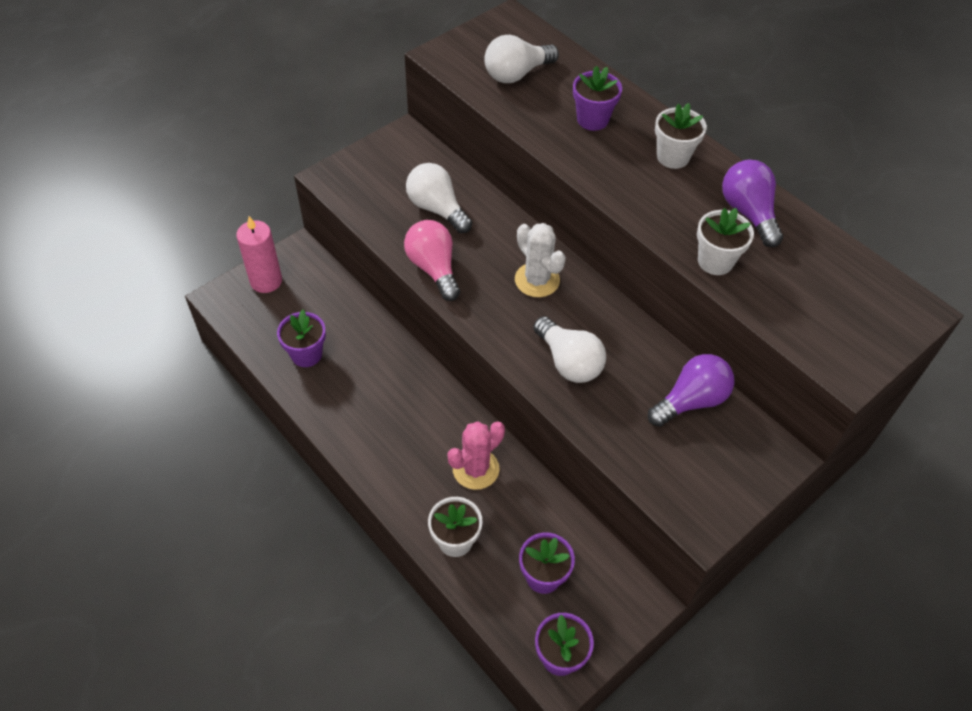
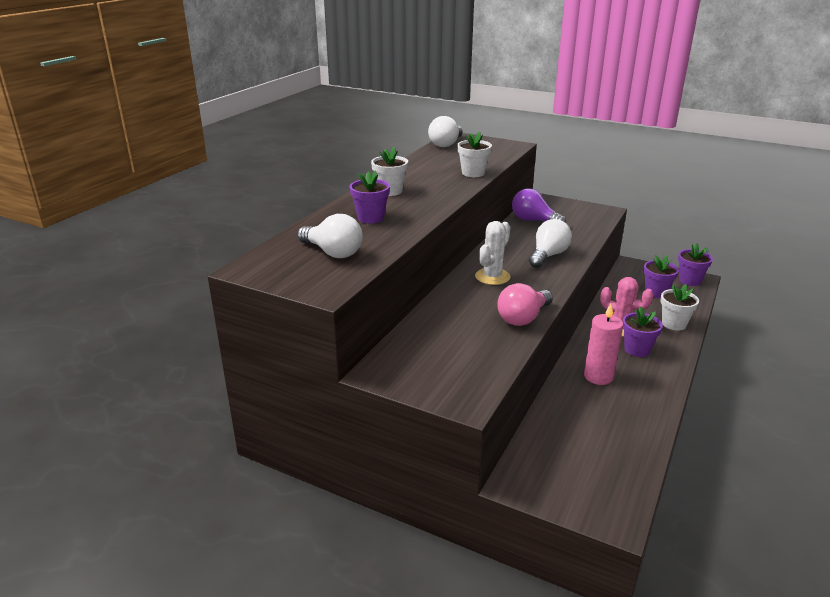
camera: 110 degrees left, 25 degrees down
(266, 281) = (568, 493): pink candle -> pink candle (598, 376)
(306, 354) = (618, 434): purple flower pot -> purple flower pot (637, 349)
(437, 209) = (458, 332): white light bulb -> white light bulb (446, 144)
(748, 213) = (423, 169): purple light bulb -> none

